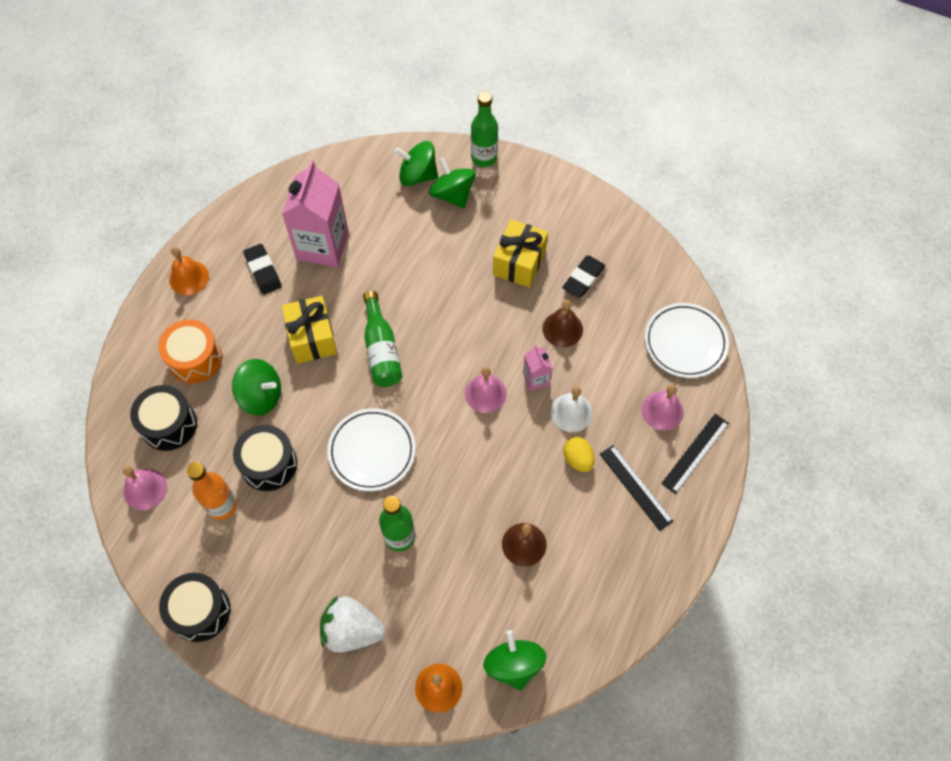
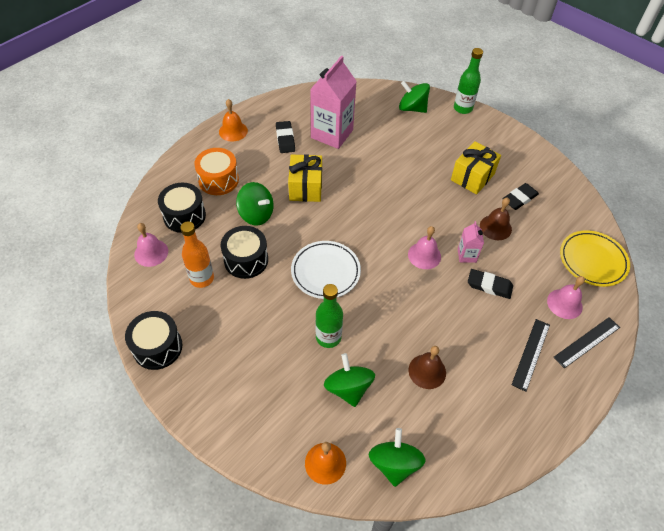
camera: 15 degrees right, 10 degrees down
(351, 630) = (268, 396): white strawberry -> none
(381, 349) = (354, 207): green bottle -> none
(452, 195) = (434, 125): green spinning top -> green spinning top (348, 388)
(571, 412) = (489, 286): white bell -> black eraser
(578, 459) = (487, 320): yellow egg -> none
(635, 487) = (531, 354): black ruler -> black ruler turned 45 degrees clockwise
(685, 342) = (592, 260): white plate -> yellow plate

